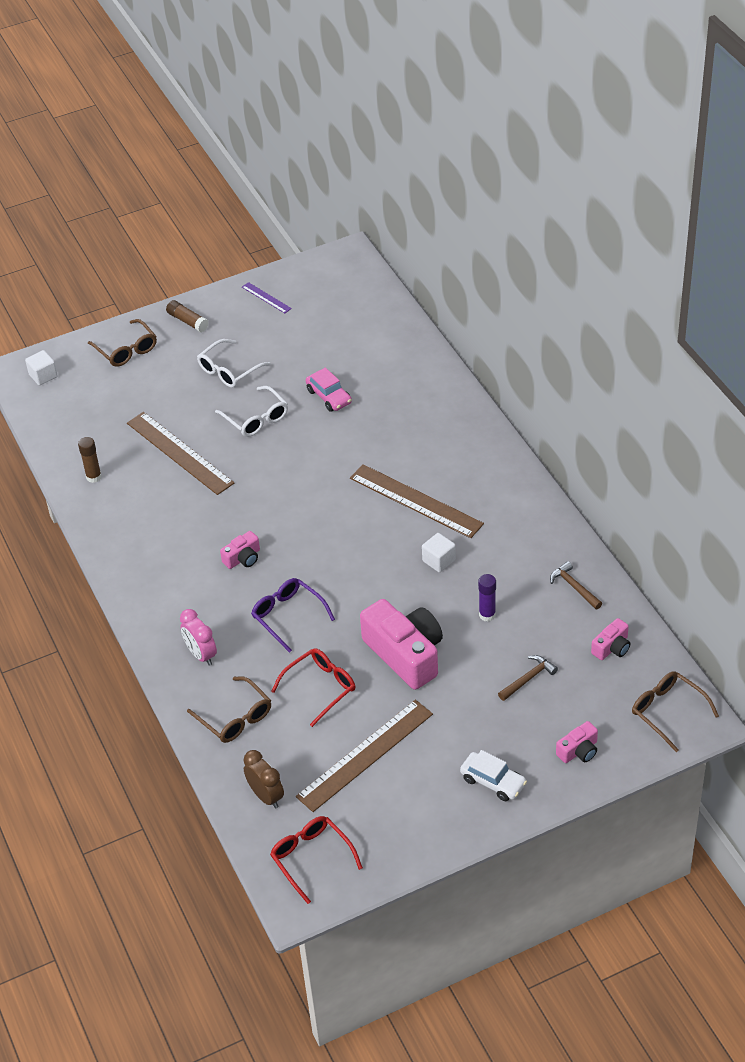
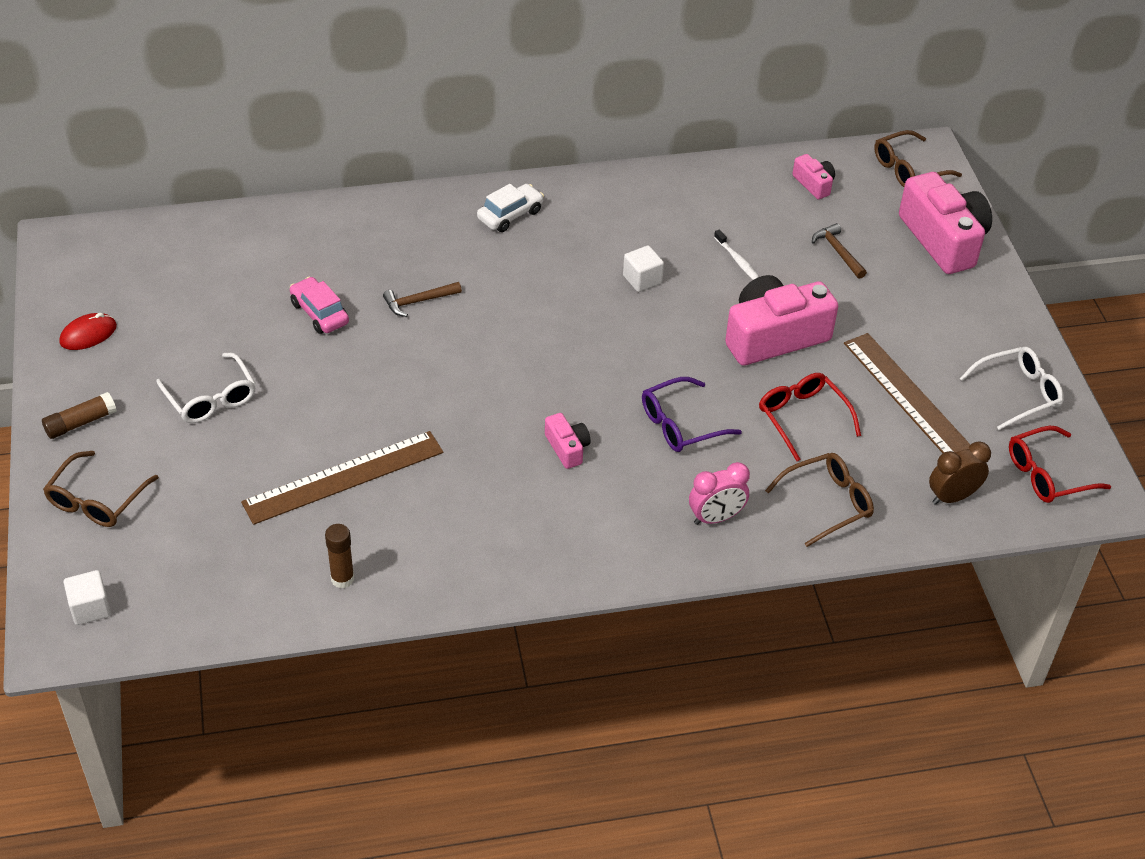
camera: 80 degrees left, 0 degrees up
(126, 350) = (97, 500): brown glasses -> brown glasses turned 135 degrees clockwise
(256, 418) = (321, 388): white glasses -> white glasses (1018, 393)
(266, 298) = (88, 334): purple ruler -> red mouse
(329, 396) = (319, 313): pink car -> pink car turned 105 degrees counterclockwise
(415, 501) = (539, 277): brown ruler -> none
(487, 615) = (738, 261): purple glue stick -> white toothbrush
(493, 781) = (970, 309): white car -> white car (510, 215)
(574, 587) = (721, 189): brown hammer -> brown hammer (418, 301)
(578, 751) = (943, 240): pink camera -> pink camera, size x2.13

